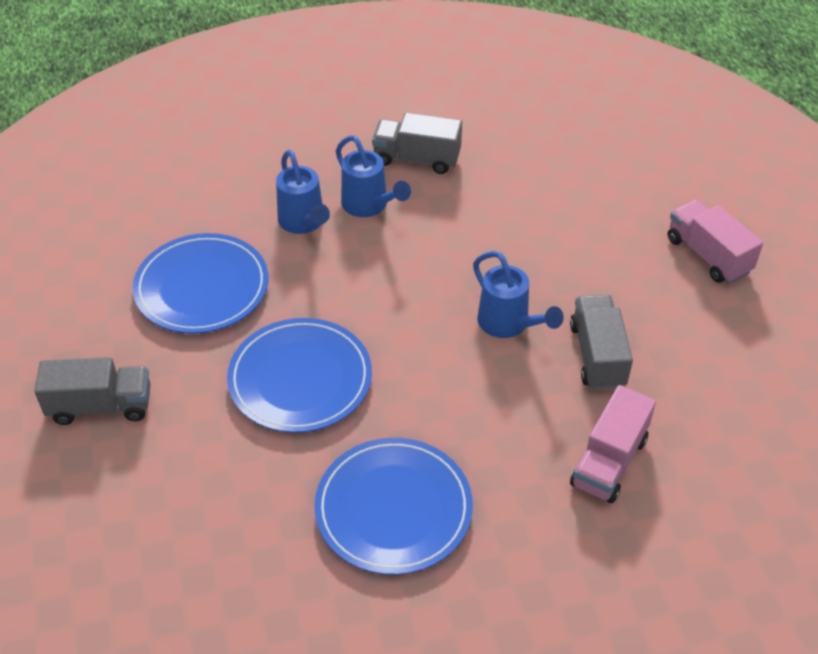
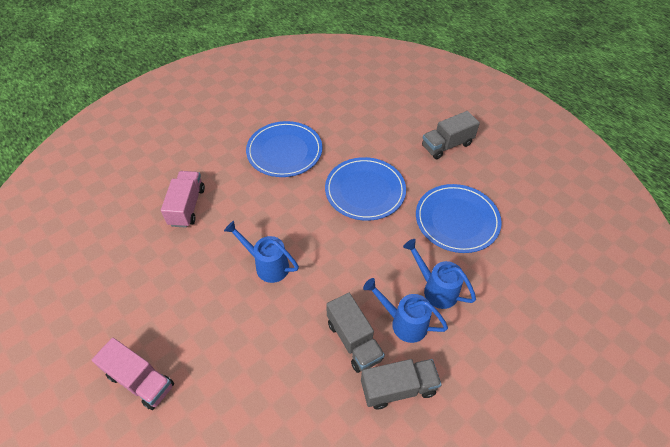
camera: 155 degrees right, 5 degrees up
(597, 355) = (206, 265): grey truck -> grey truck (354, 340)

